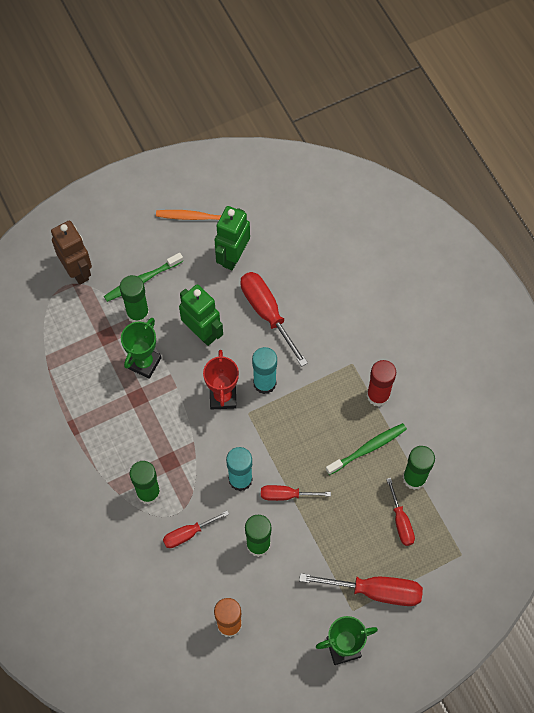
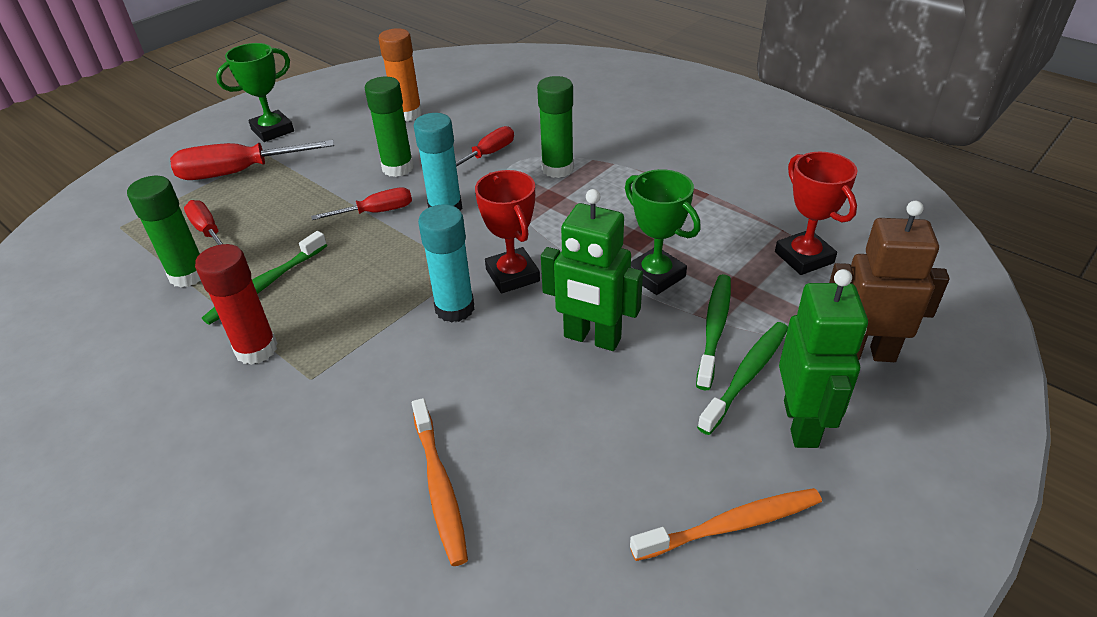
camera: 160 degrees right, 25 degrees down
(55, 343) = (804, 257): none -> red trophy
(78, 271) = (864, 352): brown robot -> brown robot turned 150 degrees clockwise
(138, 313) = (714, 329): green glue stick -> green toothbrush
(144, 363) = (656, 276): green trophy -> green trophy turned 45 degrees counterclockwise
(233, 256) = (608, 474): green robot -> green robot (801, 423)
(267, 313) = (492, 401): red screwdriver -> none
(306, 278) = (439, 487): none -> orange toothbrush

